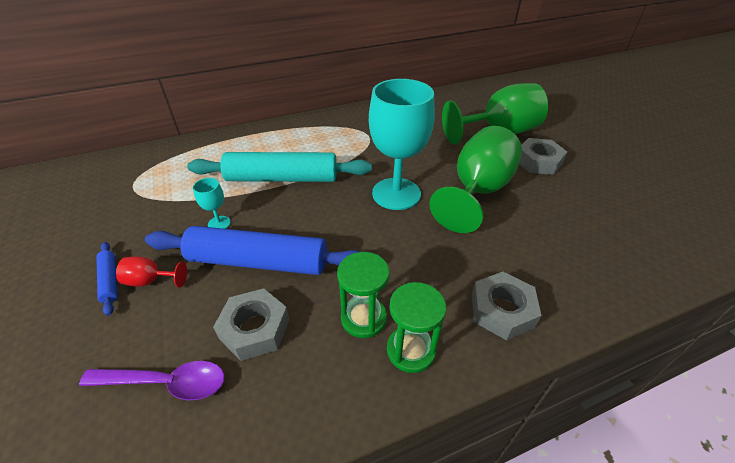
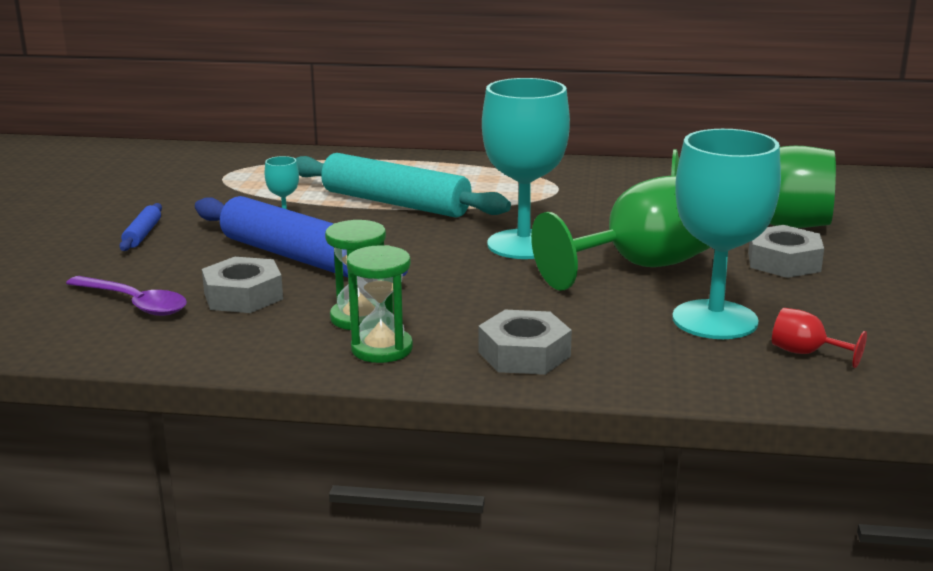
camera: 30 degrees right, 20 degrees down
(150, 281) = (178, 243): red goblet -> red goblet (806, 353)
(561, 227) = (715, 320): none -> turquoise goblet

